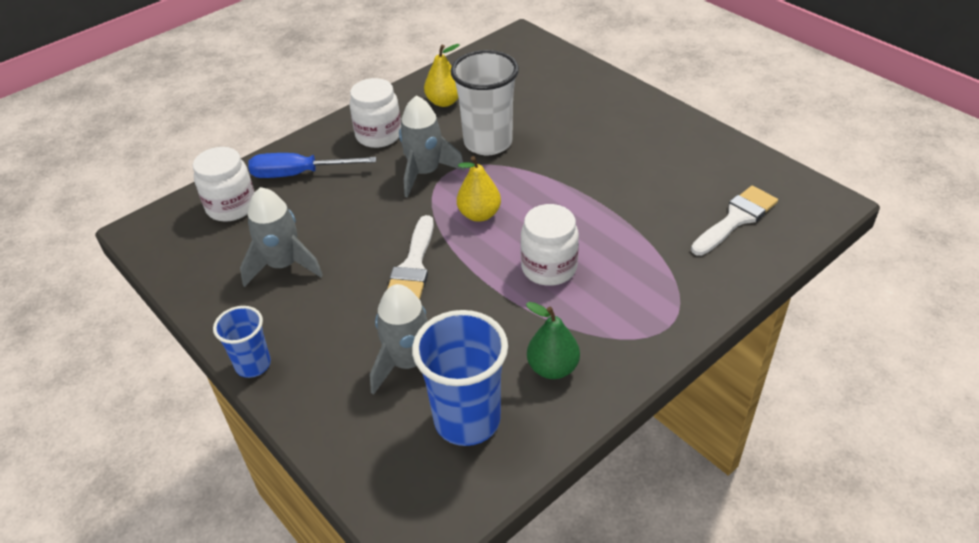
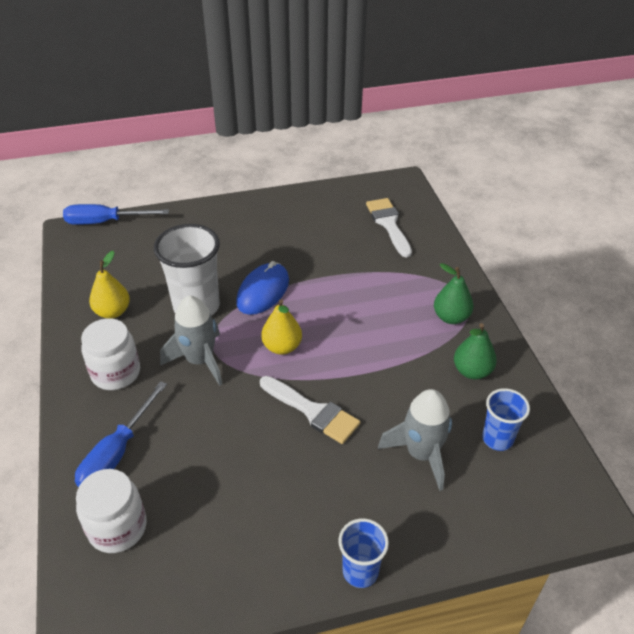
camera: 65 degrees left, 0 degrees up
(283, 265) = (243, 507): grey rocket -> none
(467, 420) = (497, 439): blue cup -> blue cup, size x0.57
(543, 173) = (263, 291): none -> blue mouse
(548, 46) = (105, 222): none -> blue screwdriver
(549, 268) = (371, 332): white jar -> none
(624, 323) = (451, 317): none -> green pear

